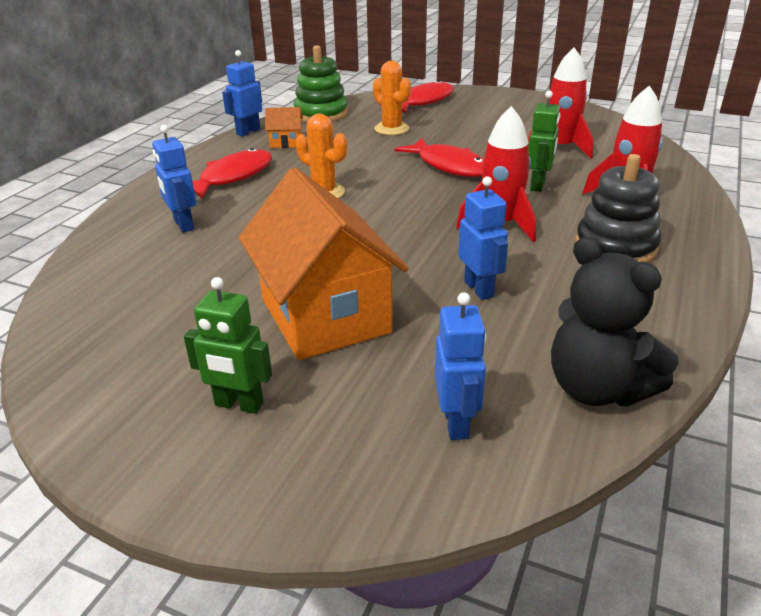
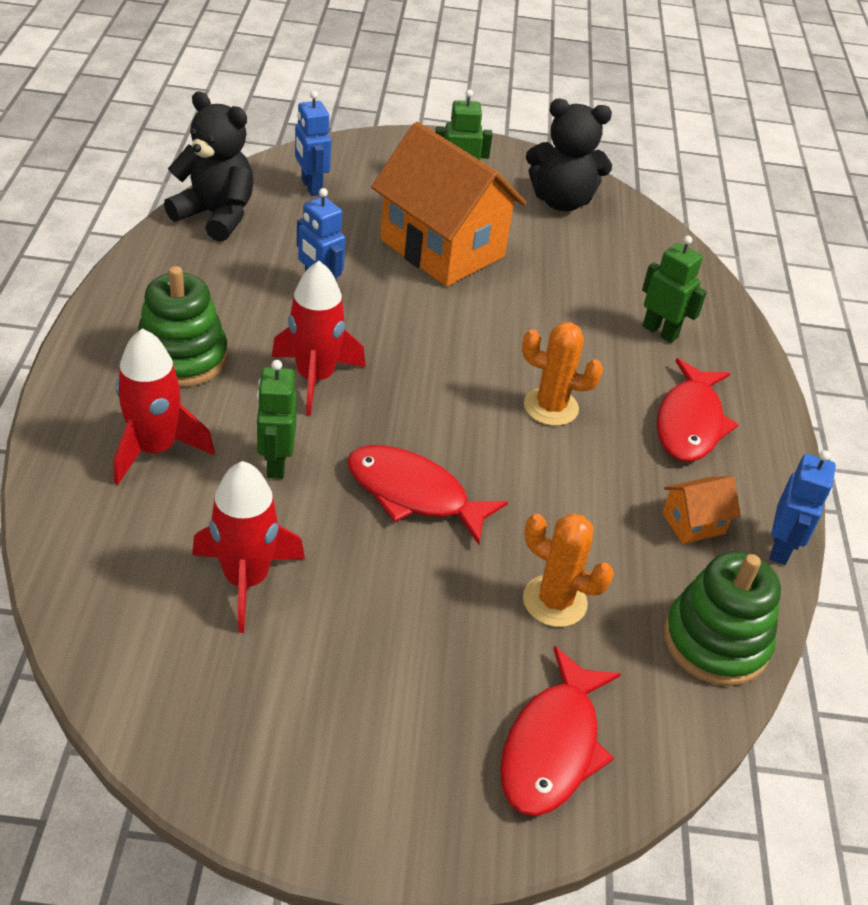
camera: 155 degrees right, 10 degrees up
(125, 359) = (561, 201): none -> black teddy bear
(183, 225) = (660, 332): blue robot -> green robot
(615, 247) = (182, 358): black stacking toy -> green stacking toy

